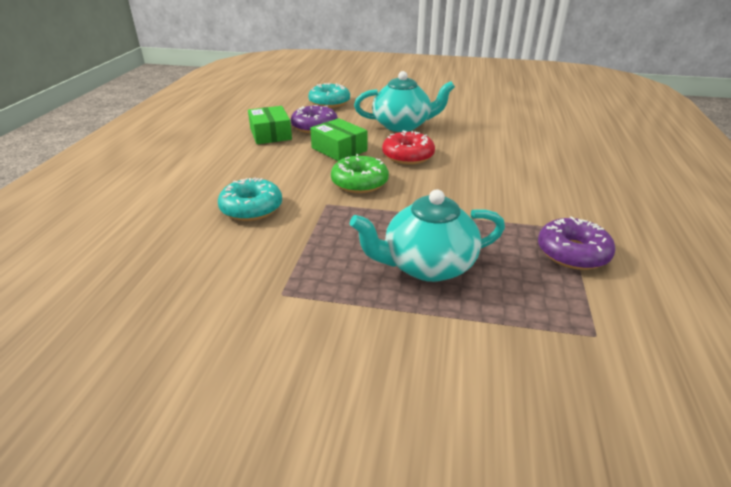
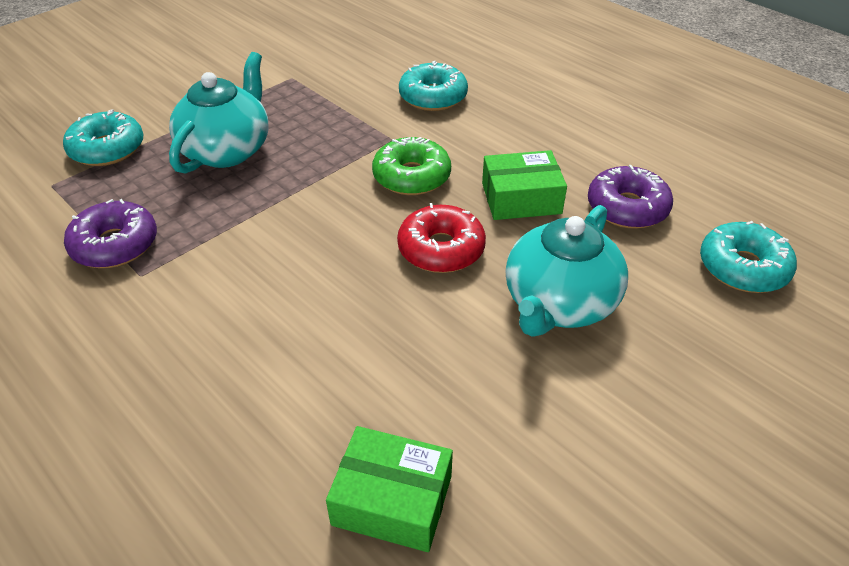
camera: 125 degrees right, 10 degrees up
(270, 134) = (627, 161): green box -> green box (392, 500)
(518, 338) = (107, 149): none -> turquoise donut

